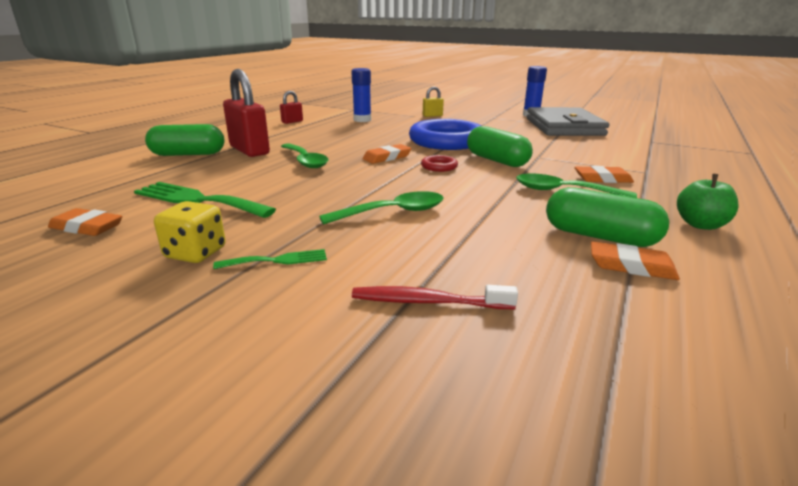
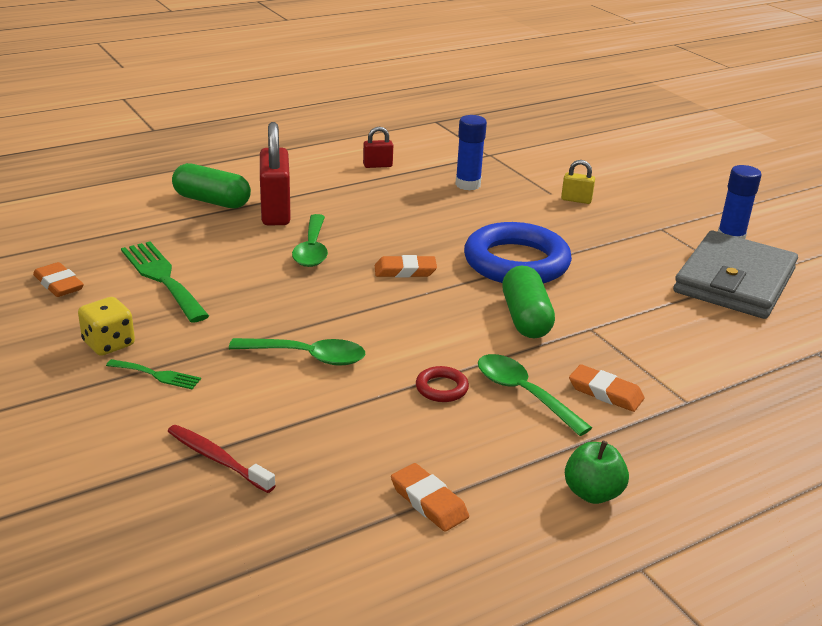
camera: 30 degrees right, 5 degrees up
(439, 166) = (442, 306): red ring -> red ring (441, 388)
(599, 236) = (457, 462): green capsule -> none

